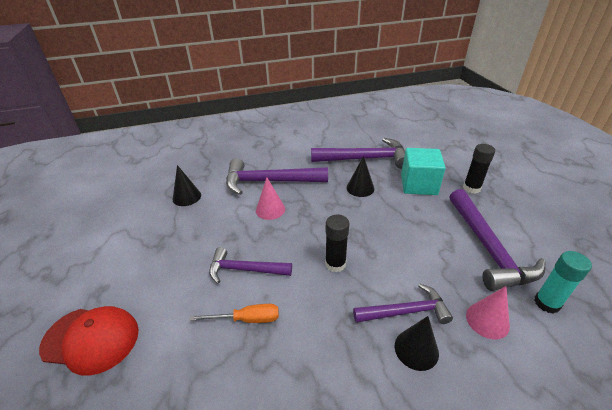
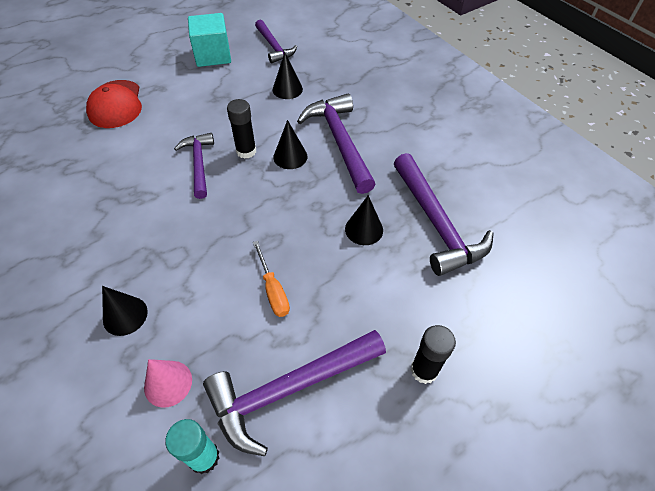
camera: 70 degrees right, 15 degrees up
(247, 319) = (143, 183): orange screwdriver -> orange screwdriver (273, 290)
(270, 209) = (290, 156): pink cone -> black cone
(335, 264) = (222, 230): black glue stick -> black glue stick (246, 151)
(405, 311) = (168, 302): purple hammer -> purple hammer (274, 47)
(418, 184) = (401, 296): turquoise cube -> turquoise cube (213, 55)

